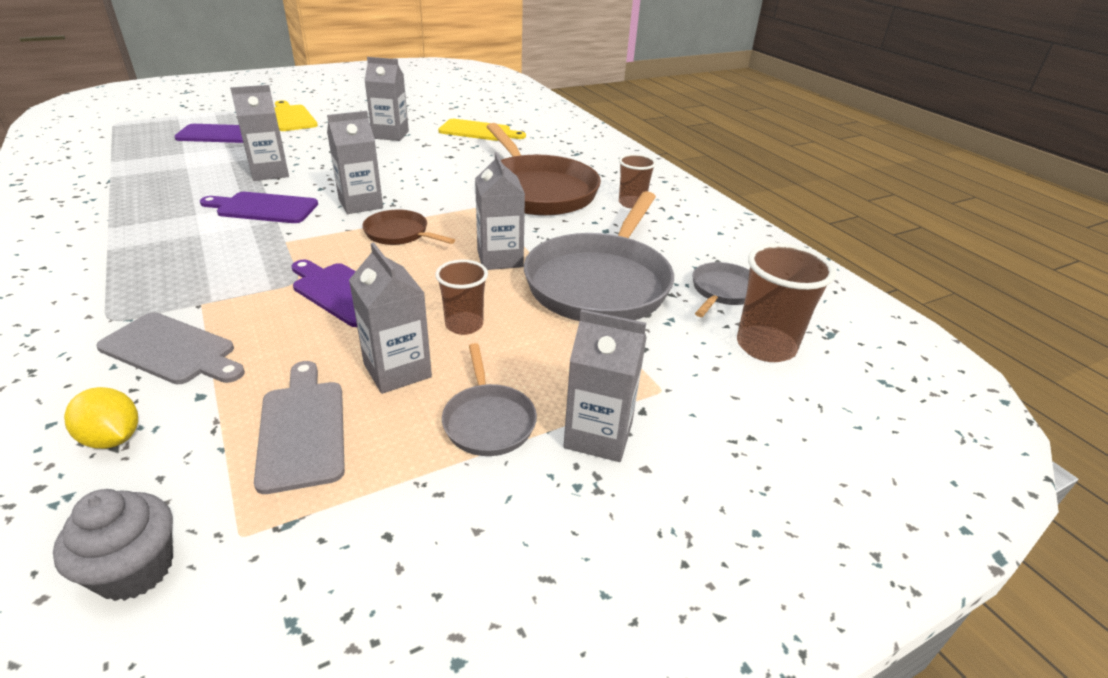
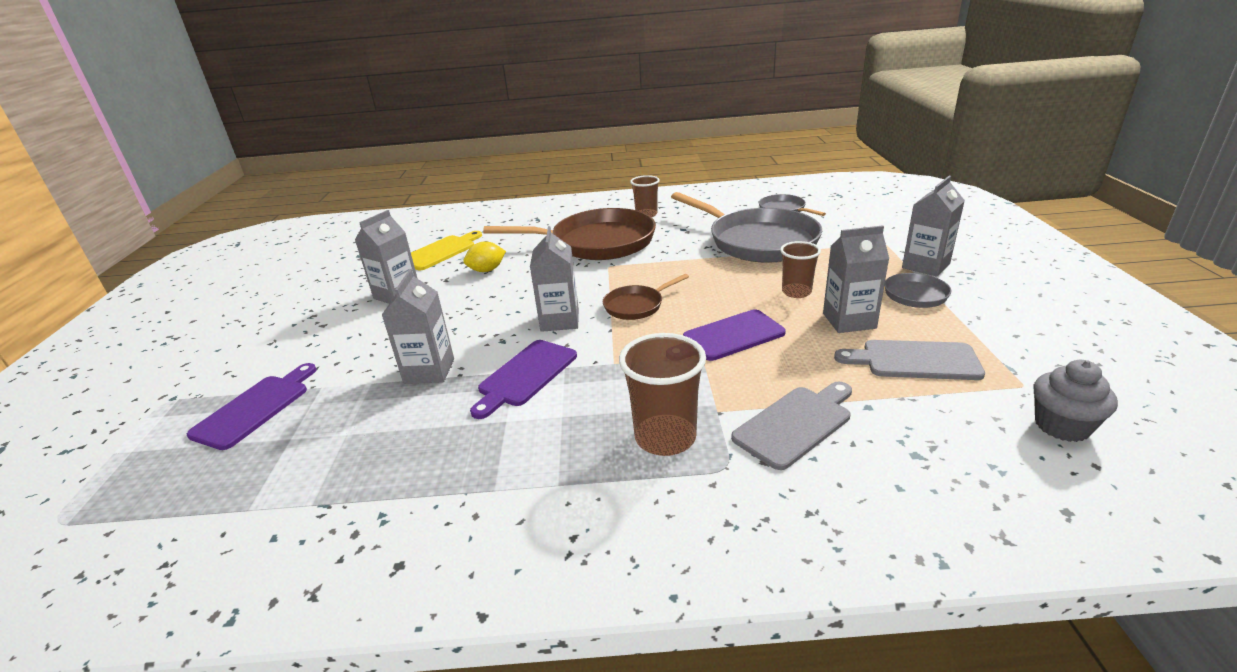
camera: 60 degrees left, 5 degrees down
(113, 438) = (922, 448): yellow lemon -> yellow lemon (487, 270)
(291, 117) = (258, 354): yellow cutting board -> none
(500, 258) = (705, 269): grey carton -> none
(765, 346) = (847, 211): brown cup -> brown cup (665, 438)

